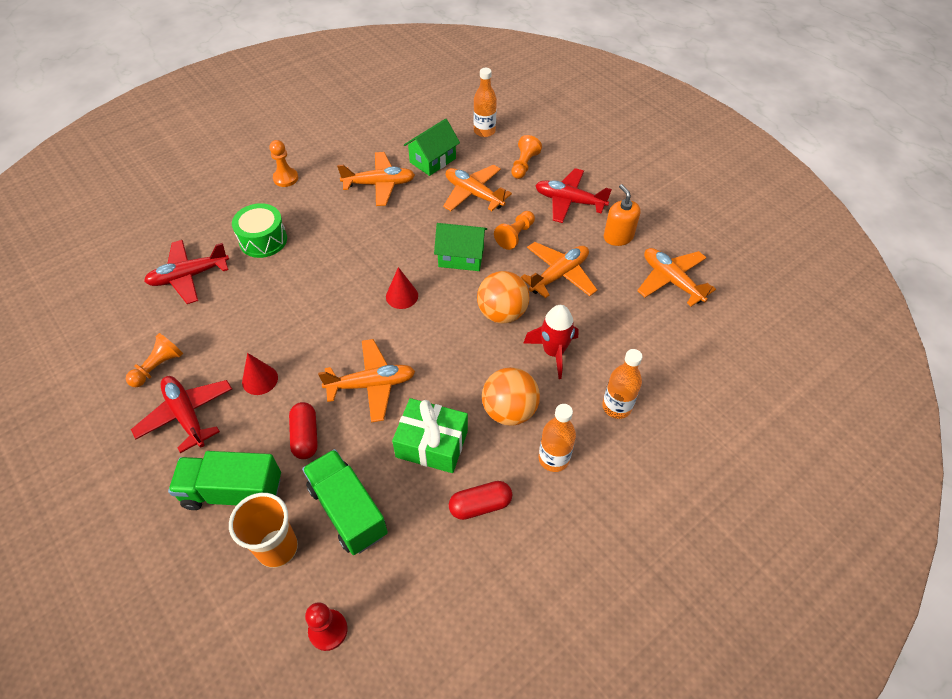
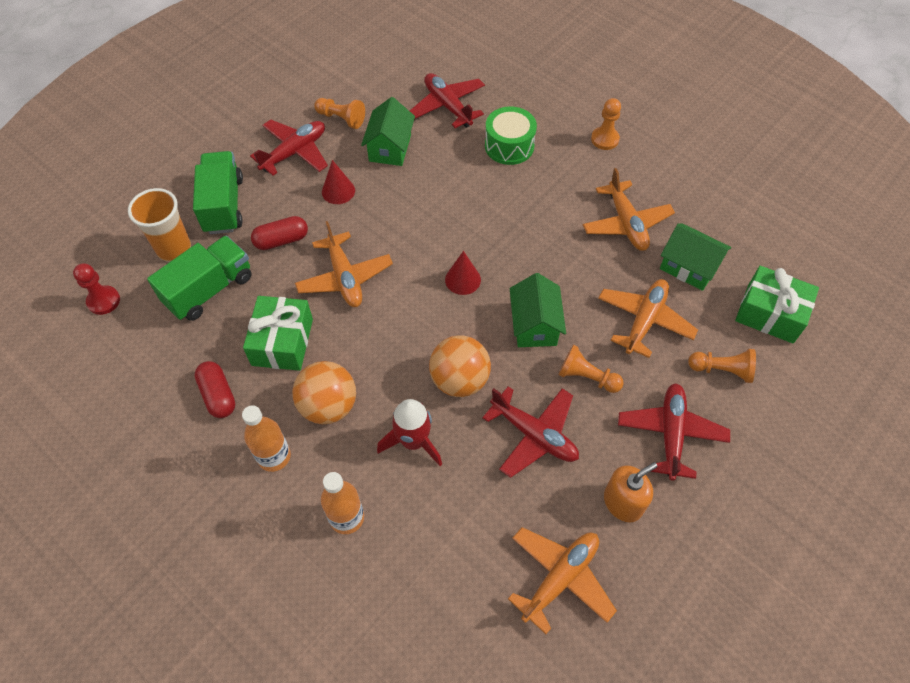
camera: 80 degrees right, 5 degrees up
(222, 329) = (390, 148): none -> green house
(484, 131) = (770, 314): orange bottle -> green gift
(559, 275) = (534, 435): orange plane -> red plane

